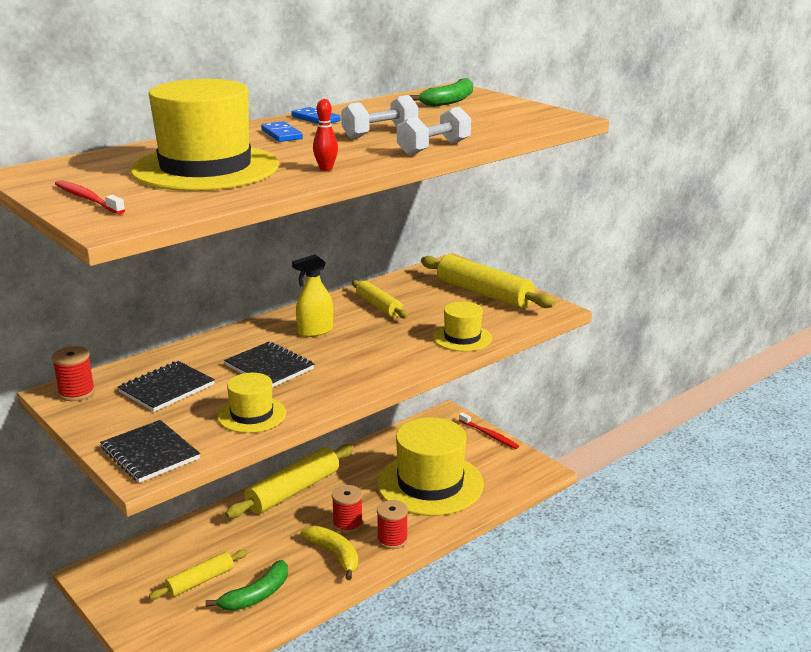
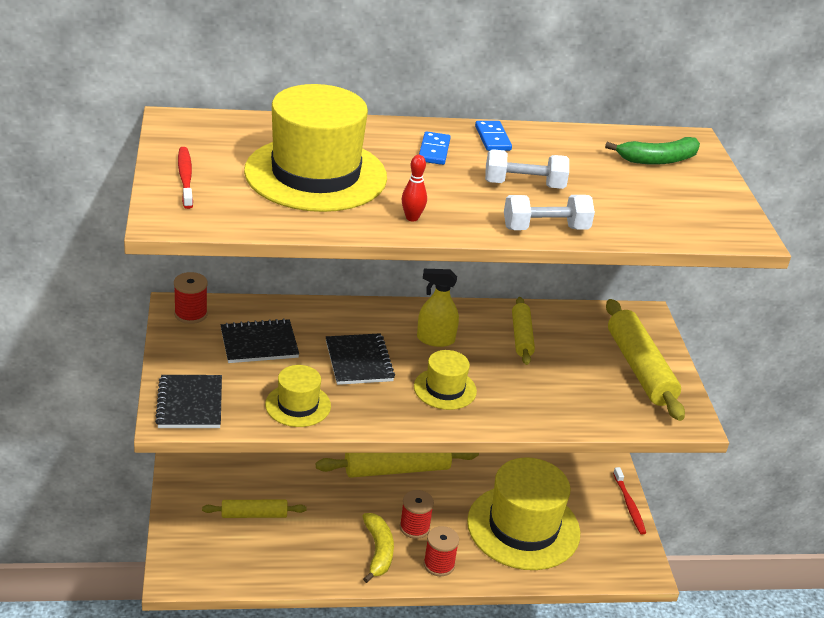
camera: 30 degrees right, 10 degrees up
(256, 595) = (285, 553): green banana -> none
(462, 338) = (560, 412): yellow hat -> yellow hat (445, 389)

